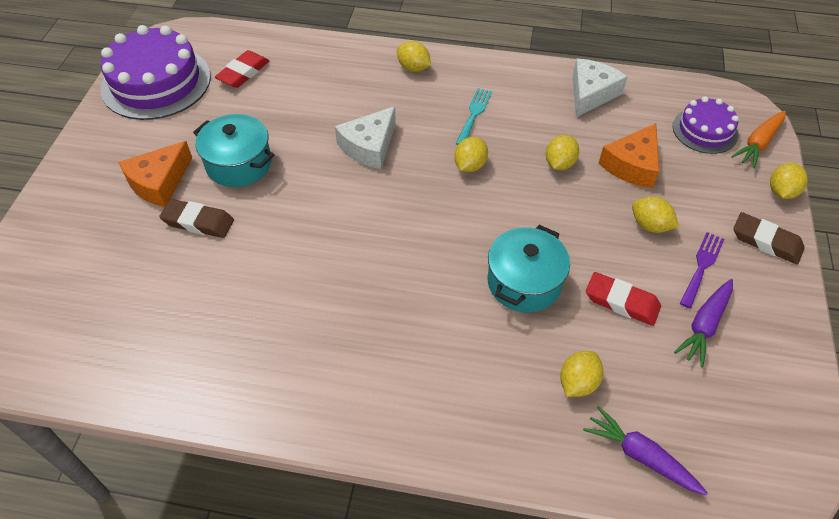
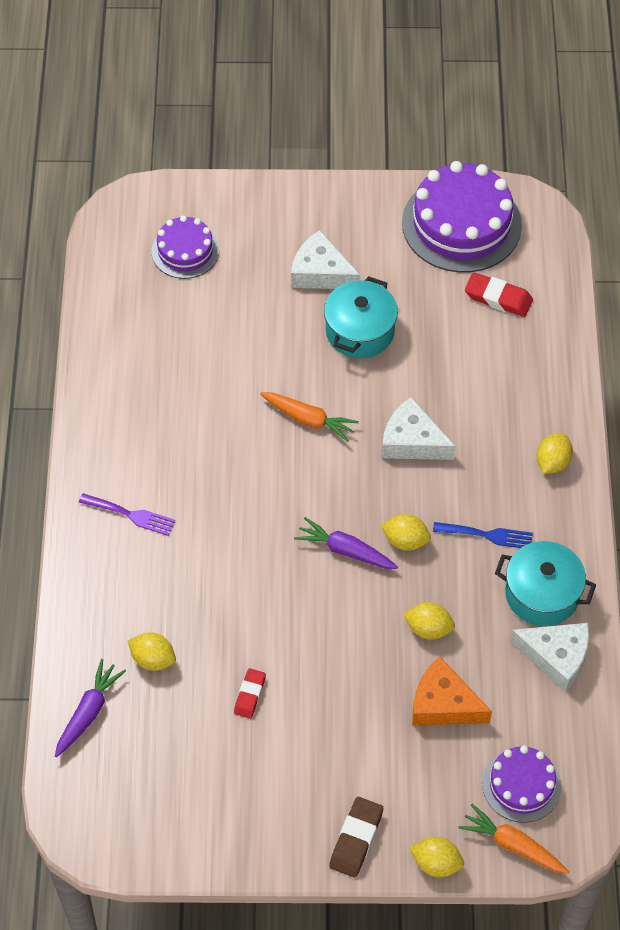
camera: 80 degrees right, 5 degrees up
(74, 289) = (185, 251): none -> purple cake
(159, 182) = (320, 272): orange cheese -> white cheese
(198, 222) = (278, 319): brown eraser -> none
(323, 214) = (308, 419): none -> orange carrot
(474, 114) = (488, 535): turquoise fork -> blue fork
(524, 282) = (258, 606): turquoise pot -> turquoise pot (542, 594)
(621, 302) = (250, 695): red eraser -> red eraser, size x0.66
(650, 225) = (356, 722): yellow lemon -> none
(702, 266) = (309, 772): purple fork -> purple fork (131, 515)
(704, 325) = (234, 771): purple carrot -> purple carrot (345, 550)

